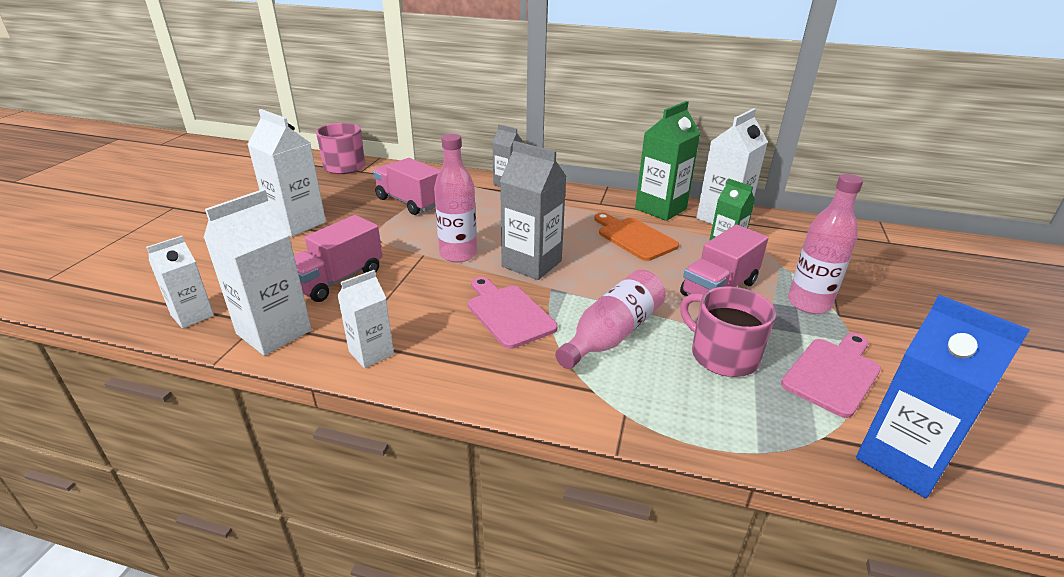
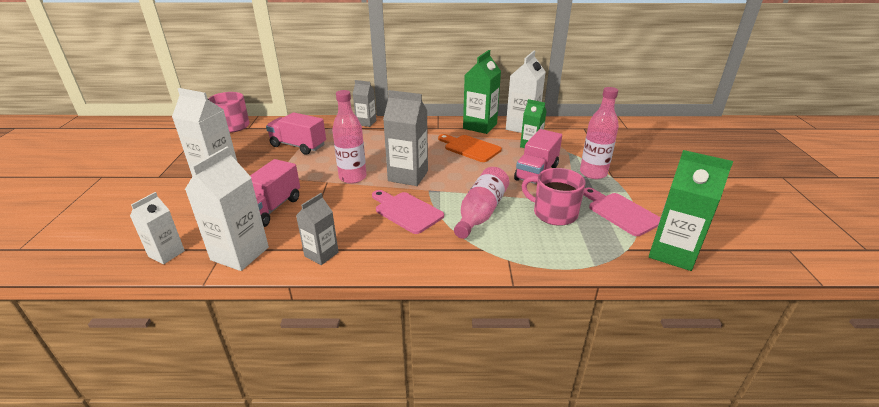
camera: 15 degrees left, 0 degrees up
(371, 353) = (321, 254): white carton -> grey carton
(833, 374) = (621, 212): pink cutting board -> pink cutting board turned 60 degrees counterclockwise
(901, 460) = (672, 253): blue carton -> green carton

